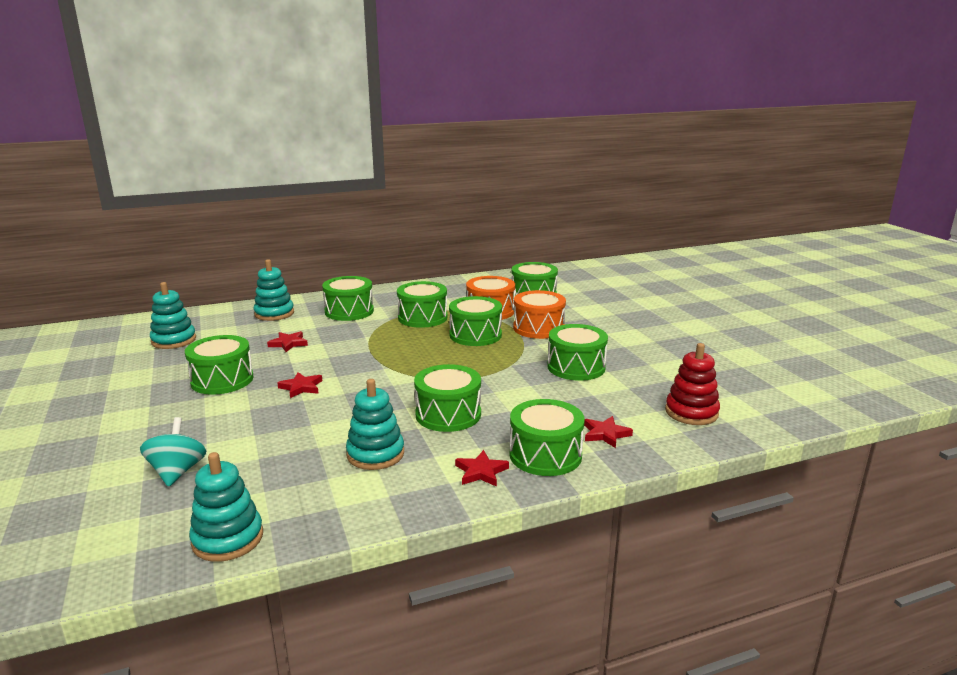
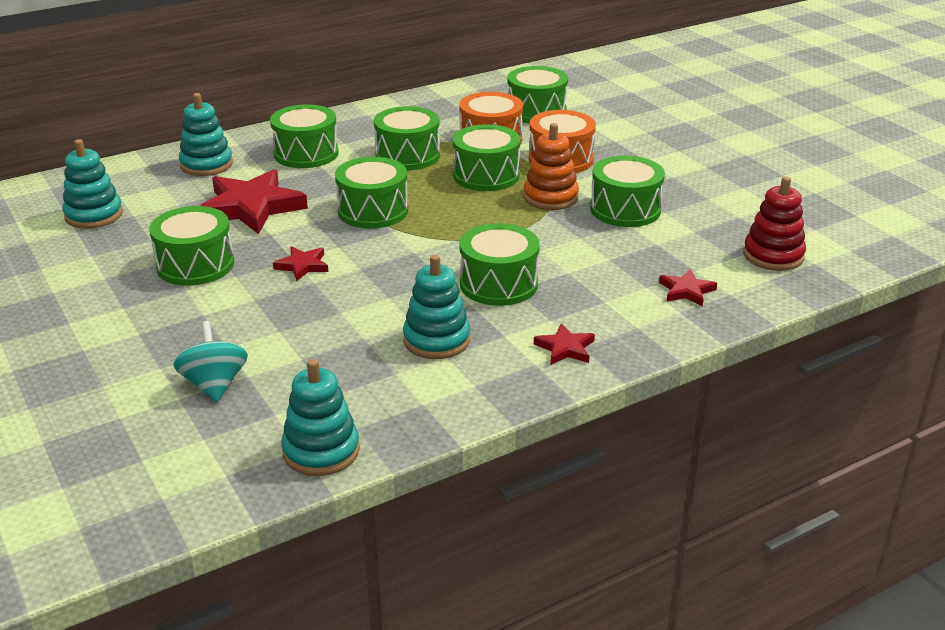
camera: 10 degrees left, 10 degrees up
(288, 343) = (251, 207): red star -> red star, size x2.11
(519, 354) = (550, 197): none -> orange stacking toy
(545, 455) = (628, 322): green drum -> green drum (373, 211)

